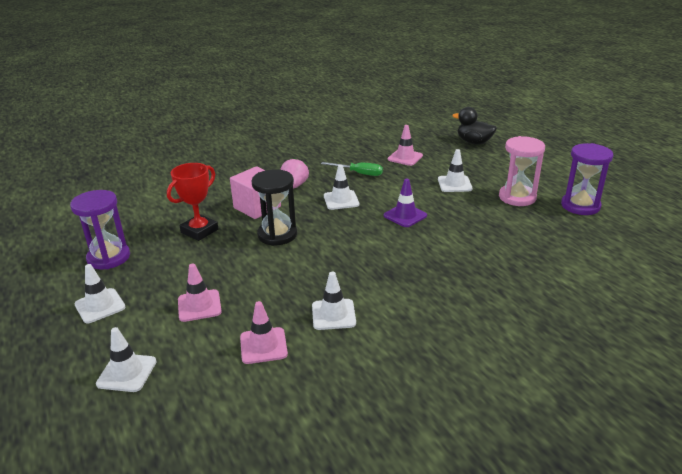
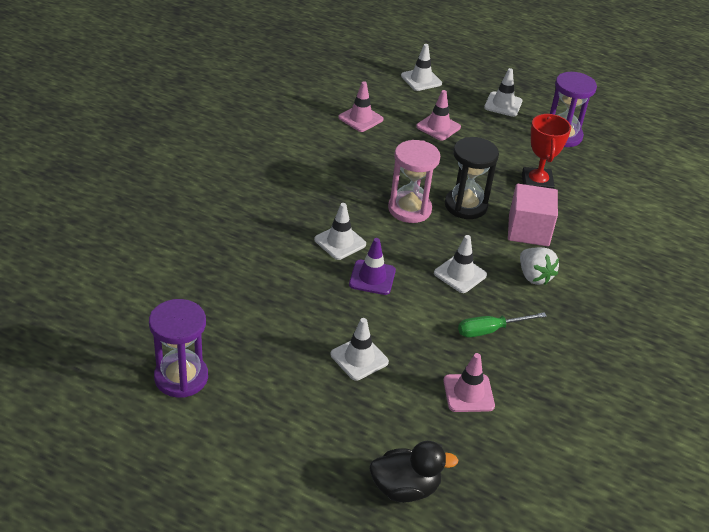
camera: 140 degrees right, 10 degrees up
(294, 186) = (534, 276): pink strawberry -> white strawberry
(333, 314) = (337, 153): white traffic cone -> white traffic cone (340, 242)
(517, 197) = (267, 363): pink hourglass -> pink hourglass (409, 209)

